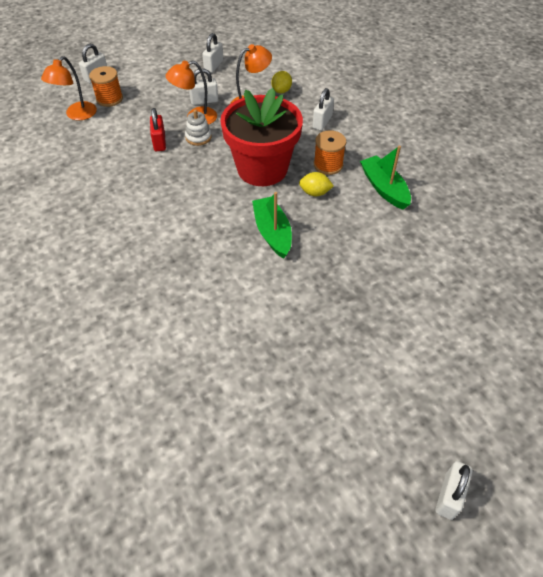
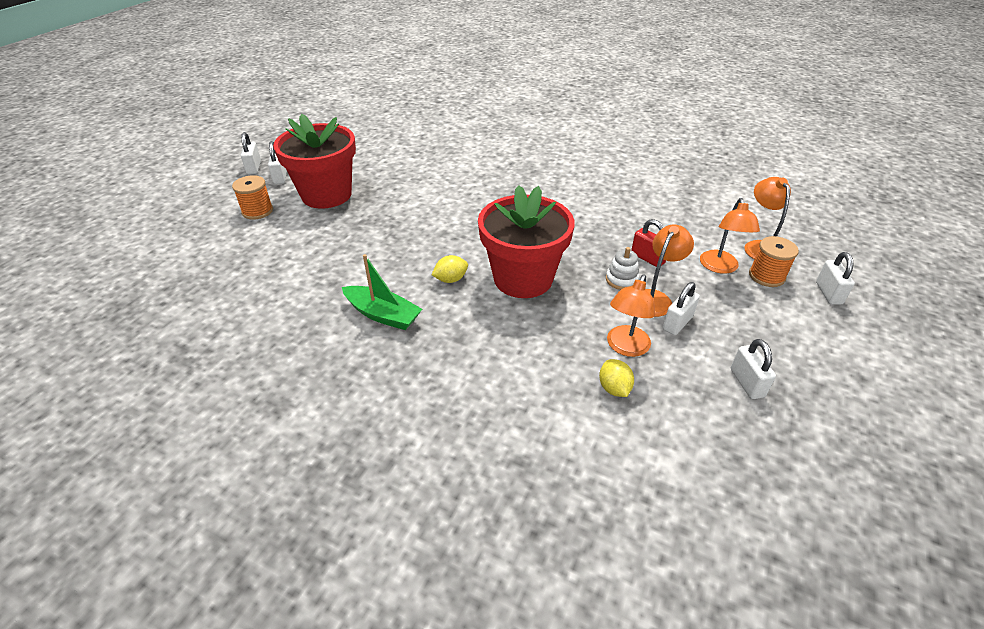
camera: 145 degrees right, 10 degrees down
(126, 115) = (720, 267): none -> orange lamp
(272, 232) = (458, 234): green boat -> none
(322, 122) = (515, 365): white padlock -> white padlock (280, 177)
(328, 165) = (461, 313): orange spool -> orange spool (257, 211)
(368, 364) = (326, 195): none -> red flower pot

